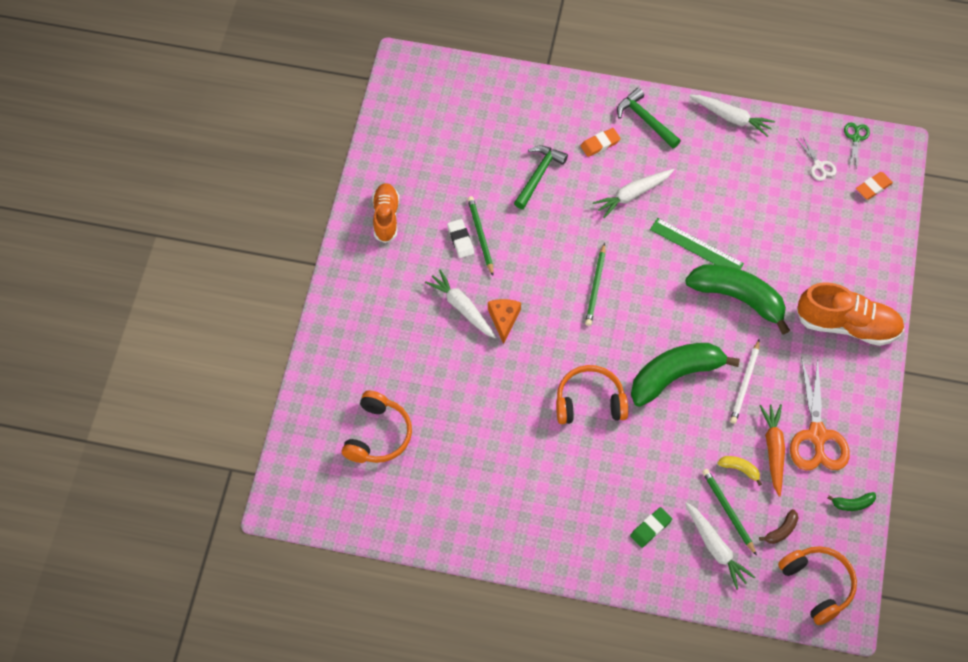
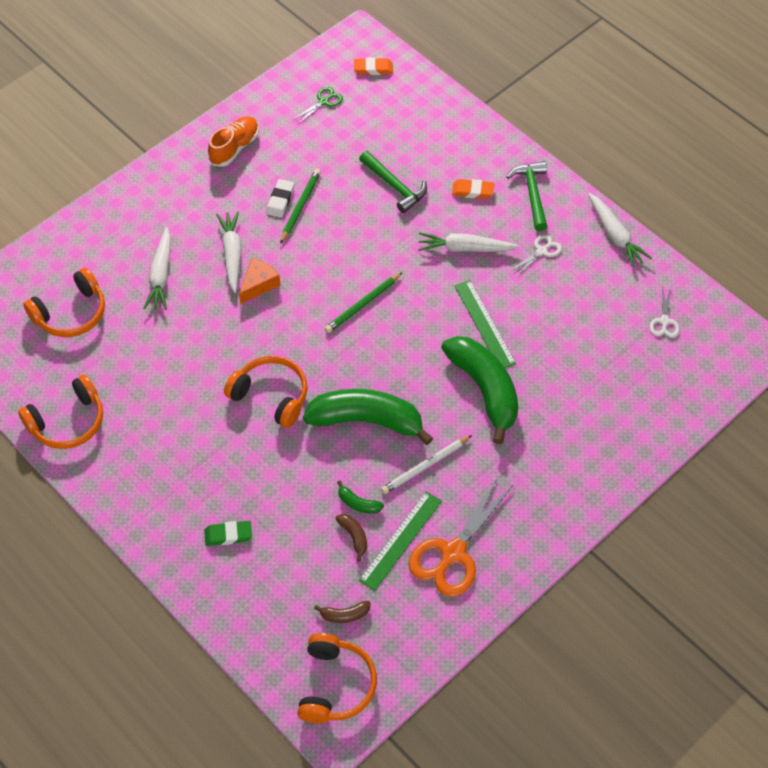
camera: 35 degrees right, 5 degrees down
(454, 523) = (68, 422): none -> orange headphones
(538, 175) = (395, 186): green hammer -> green hammer turned 75 degrees clockwise
(690, 162) = (542, 251): none -> white scissors
(716, 548) = (271, 590): white carrot -> white carrot (161, 275)
(728, 511) = (310, 565): green pencil -> none
(740, 469) = (354, 537): yellow banana -> brown banana
(773, 450) = (400, 540): orange carrot -> green ruler
(847, 325) = (569, 475): orange shoe -> none
(853, 504) = (433, 635): green banana -> green banana (358, 503)
(856, 138) = (723, 318): green scissors -> green scissors (324, 102)
(873, 187) = (703, 370): orange eraser -> orange eraser (373, 69)

